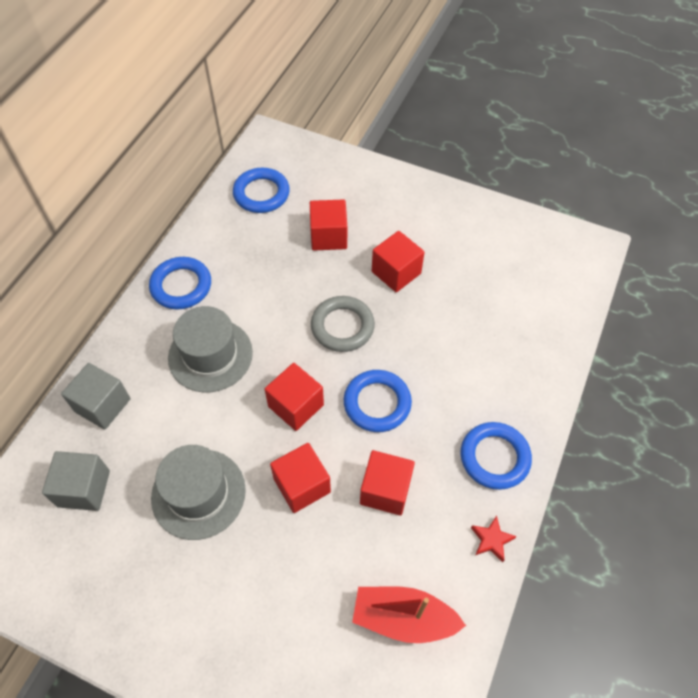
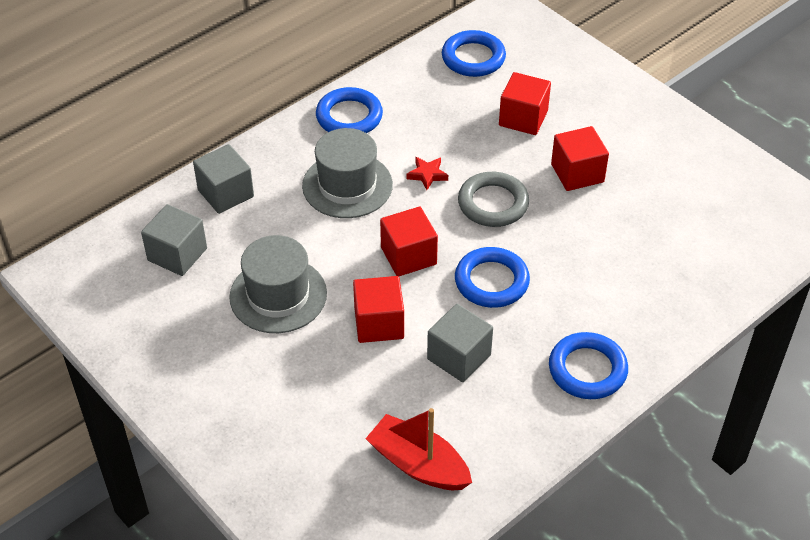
camera: 25 degrees right, 10 degrees down
(385, 490) = (459, 357): red cube -> grey cube
(491, 540) = (543, 436): red star -> red star (427, 175)

